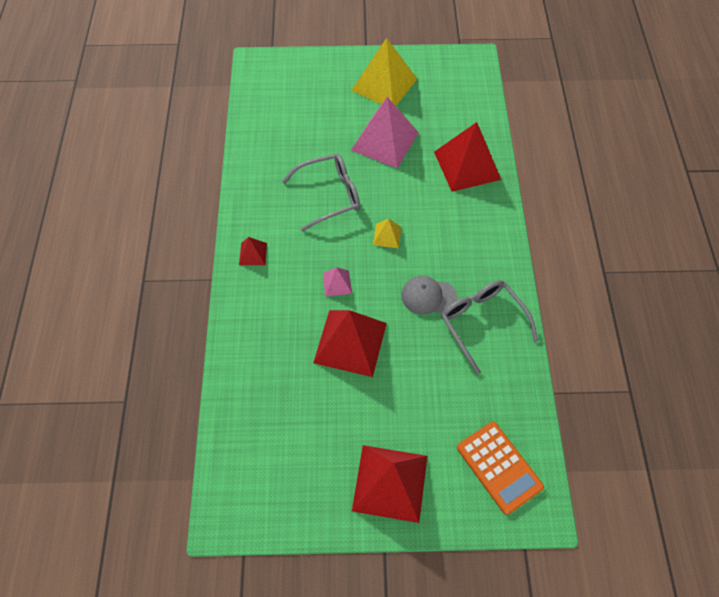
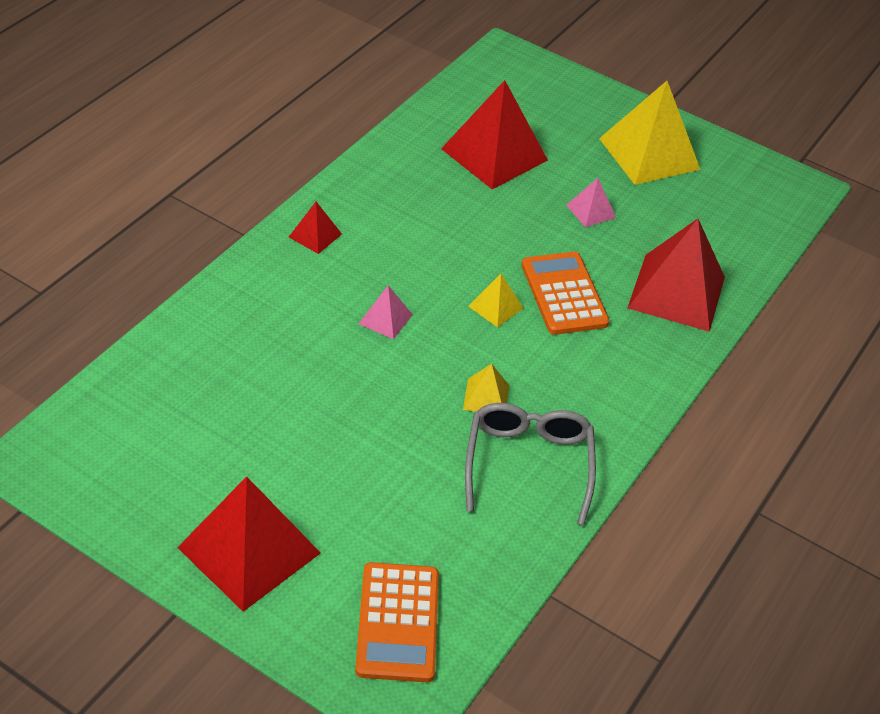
camera: 30 degrees right, 15 degrees down
(330, 195) = (465, 228): grey glasses -> none
(350, 342) = (342, 386): red pyramid -> red pyramid (494, 154)
(384, 141) = (591, 211): pink pyramid -> pink pyramid, size x0.46
(414, 204) = (564, 294): none -> orange calculator
(428, 296) = (486, 397): grey cap -> yellow pyramid

